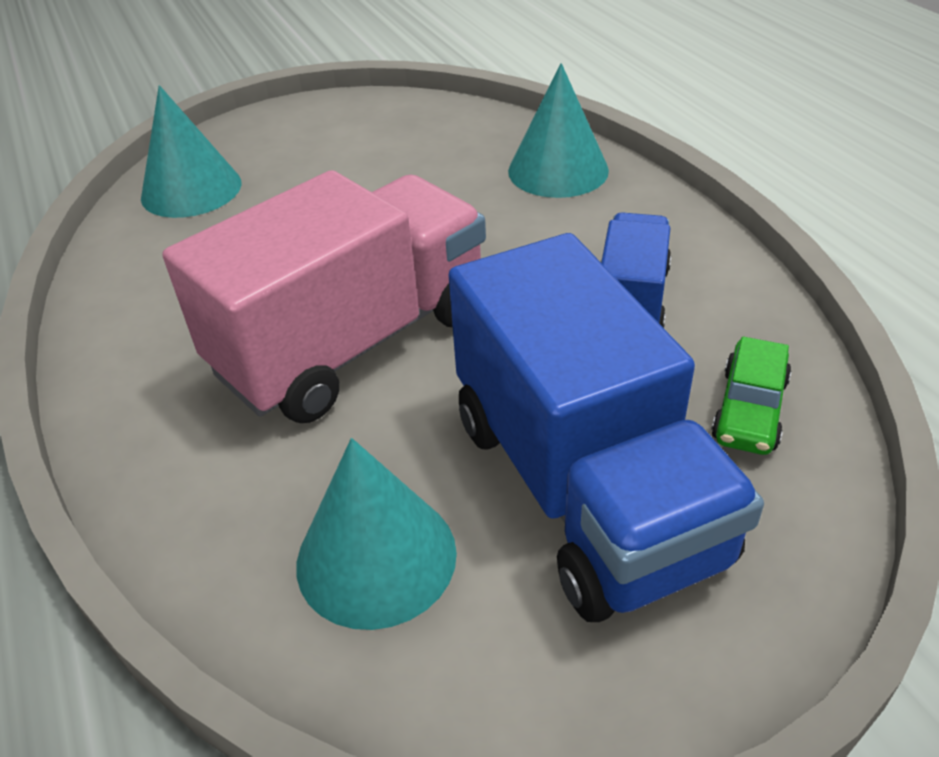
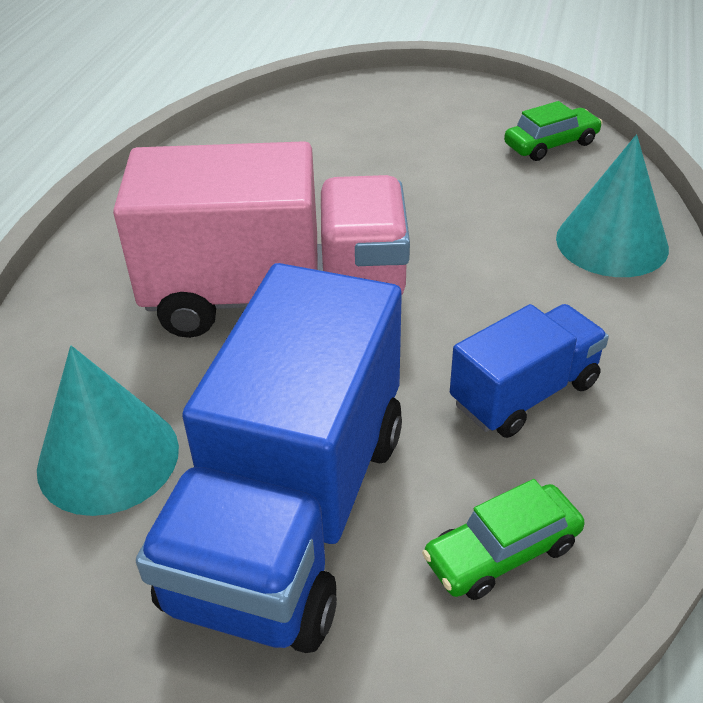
camera: 40 degrees right, 0 degrees up
(191, 190) = (311, 119): turquoise cone -> none
(427, 122) = (551, 144): none -> green car

